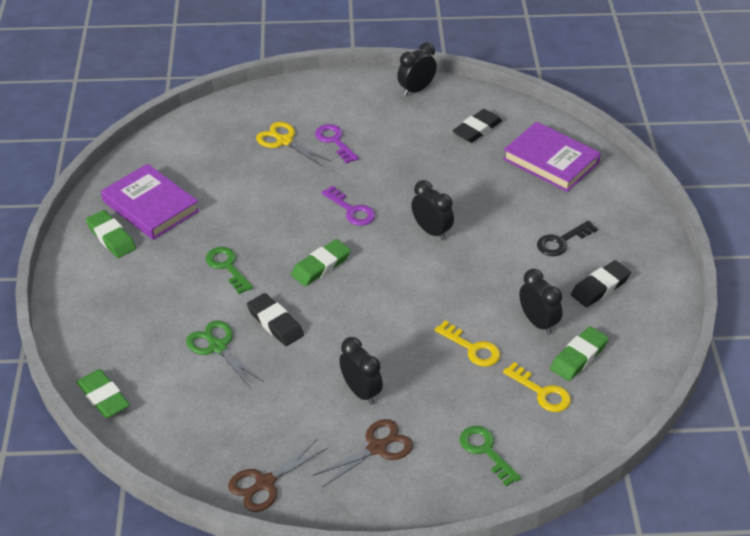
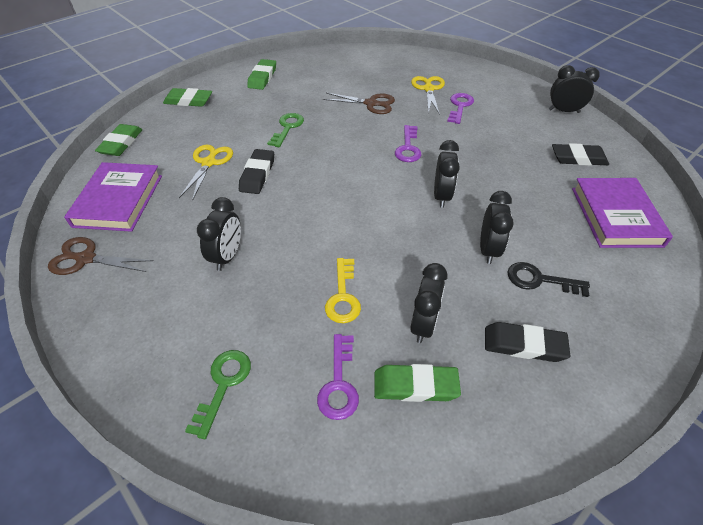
camera: 50 degrees right, 5 degrees up
(150, 206) = (305, 76): purple book -> purple book (118, 200)
(218, 347) = (209, 163): green scissors -> yellow scissors
(321, 266) = (336, 164): green eraser -> green eraser (188, 101)
(377, 448) = (170, 302): brown scissors -> brown scissors (371, 104)
(510, 246) = (488, 249): none -> black clock
(542, 392) = (339, 383): yellow key -> purple key

